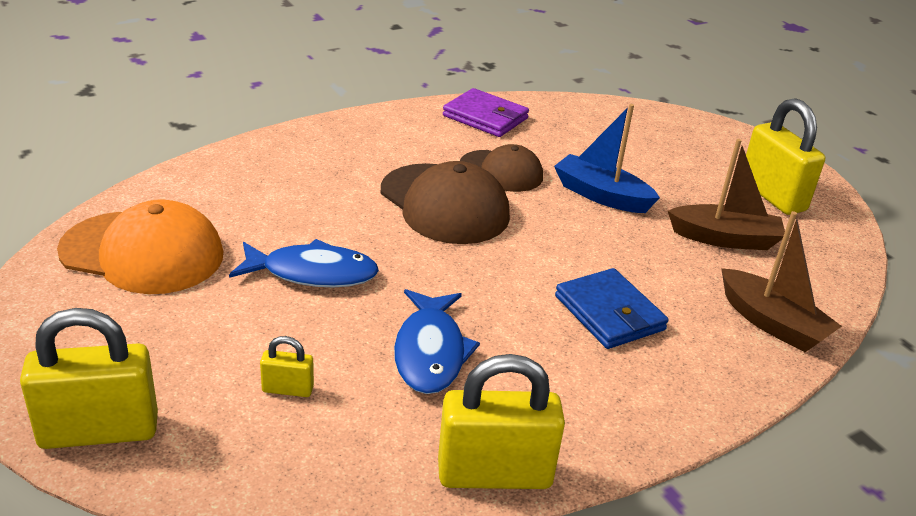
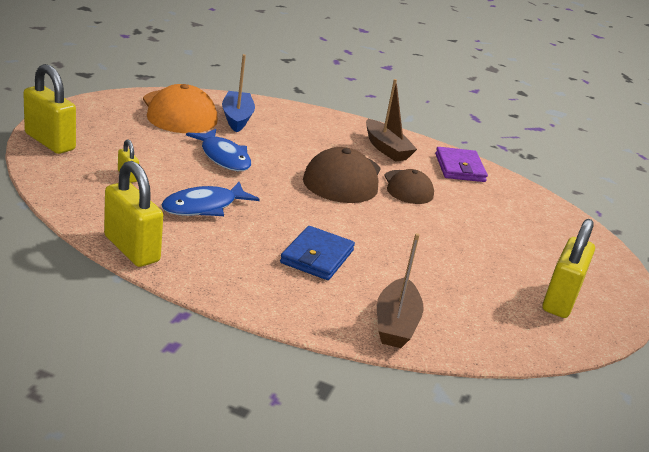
camera: 50 degrees right, 5 degrees down
(601, 195) = (440, 228): blue boat -> blue boat (237, 118)
(725, 239) = (468, 287): brown boat -> brown boat (386, 149)

